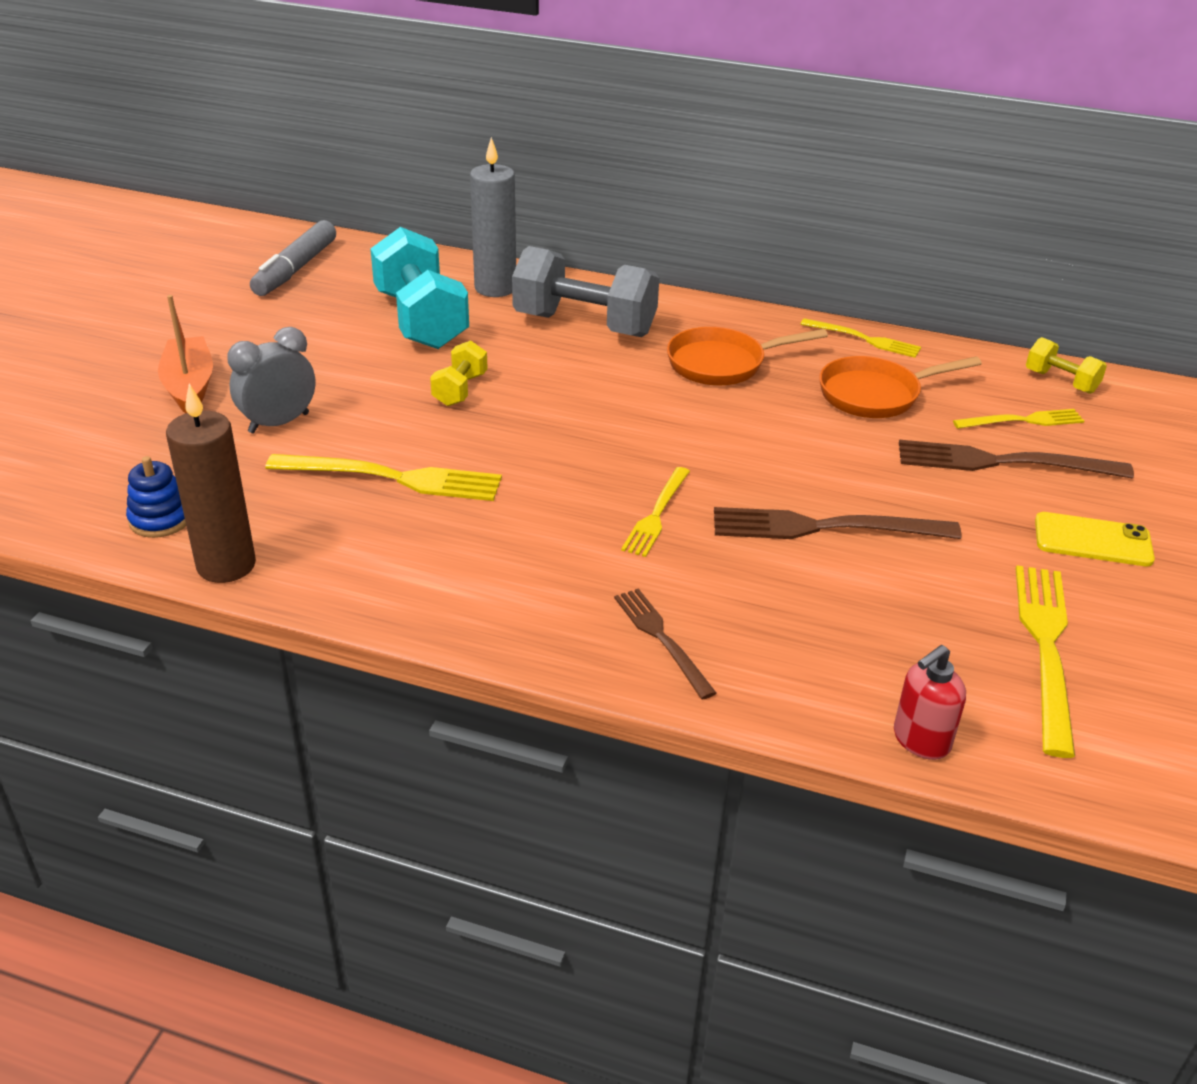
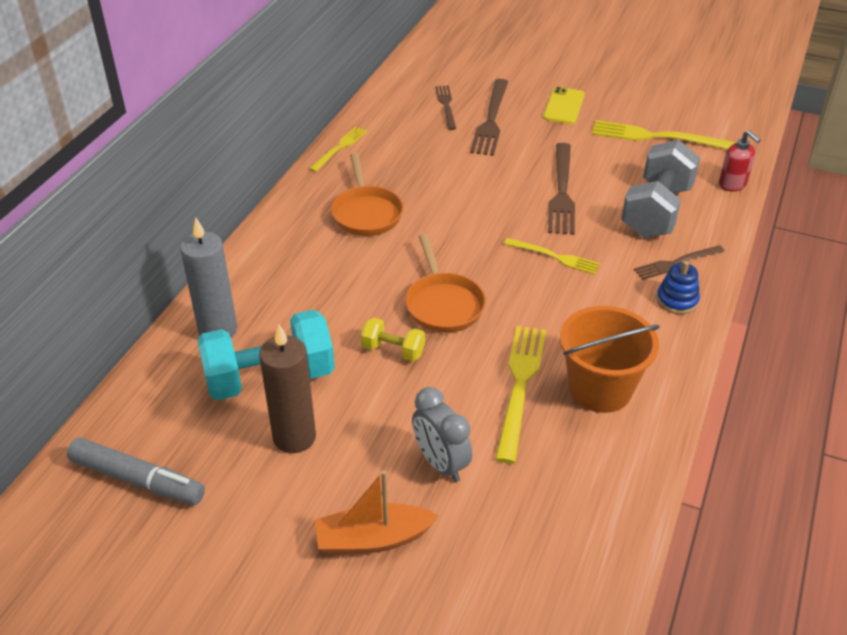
camera: 85 degrees left, 5 degrees up
(160, 519) = (586, 527): blue stacking toy -> blue stacking toy (677, 300)
(226, 565) = (639, 475): brown candle -> brown candle (294, 437)
(381, 542) = (600, 389): none -> orange bucket
(584, 325) = (296, 278): grey dumbbell -> grey dumbbell (656, 211)
(875, 395) = (413, 153): orange pan -> orange pan (443, 304)
(1023, 421) = (446, 105): yellow fork -> brown fork
(1060, 381) = (402, 85): yellow dumbbell -> none

